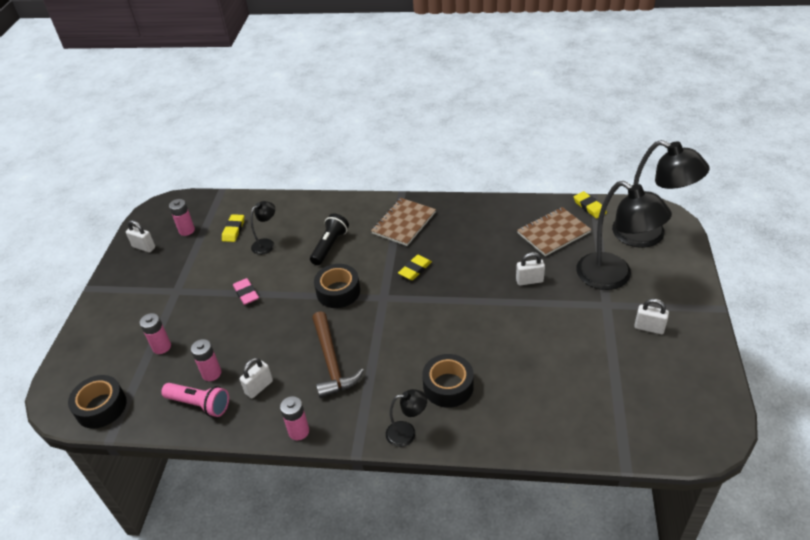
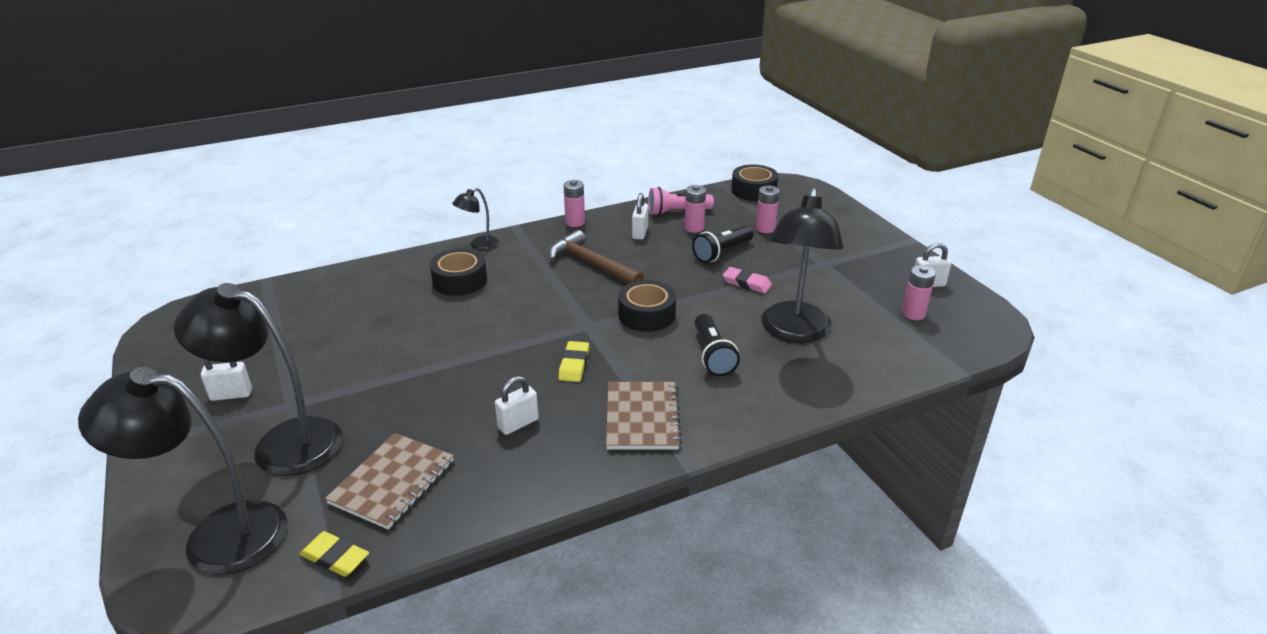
camera: 145 degrees right, 10 degrees down
(226, 332) = (722, 253): none -> black flashlight
(233, 230) = (859, 332): yellow eraser -> none
(267, 244) = (794, 332): black lamp -> black lamp, size x2.11
(529, 281) = (408, 400): white padlock -> white padlock (518, 424)

